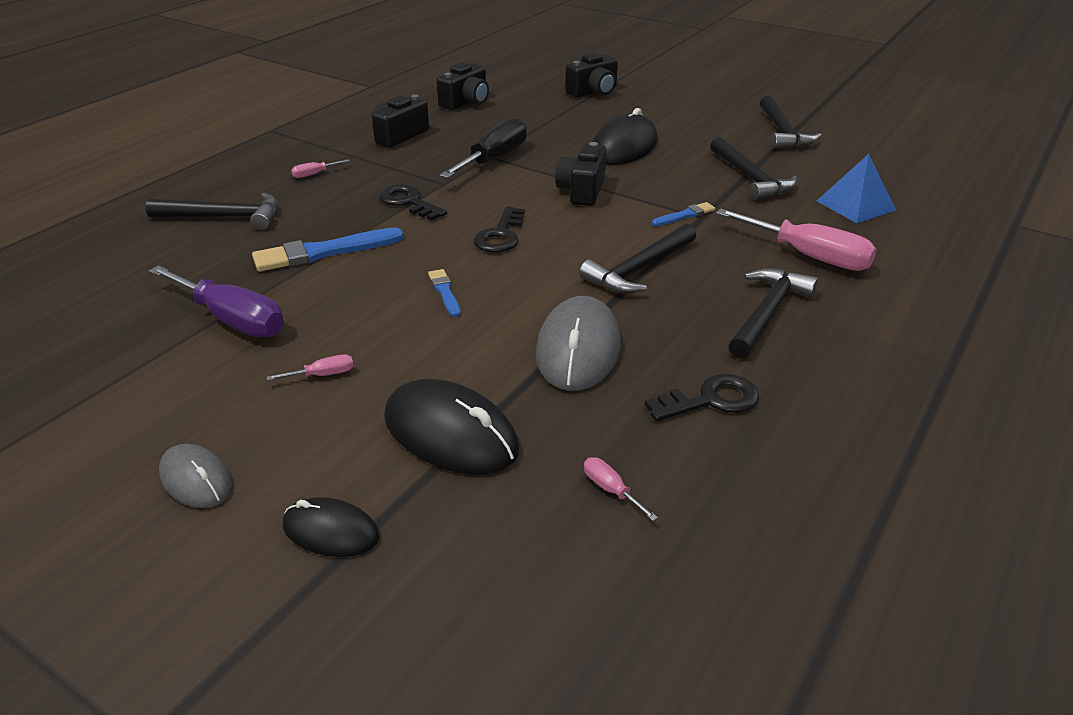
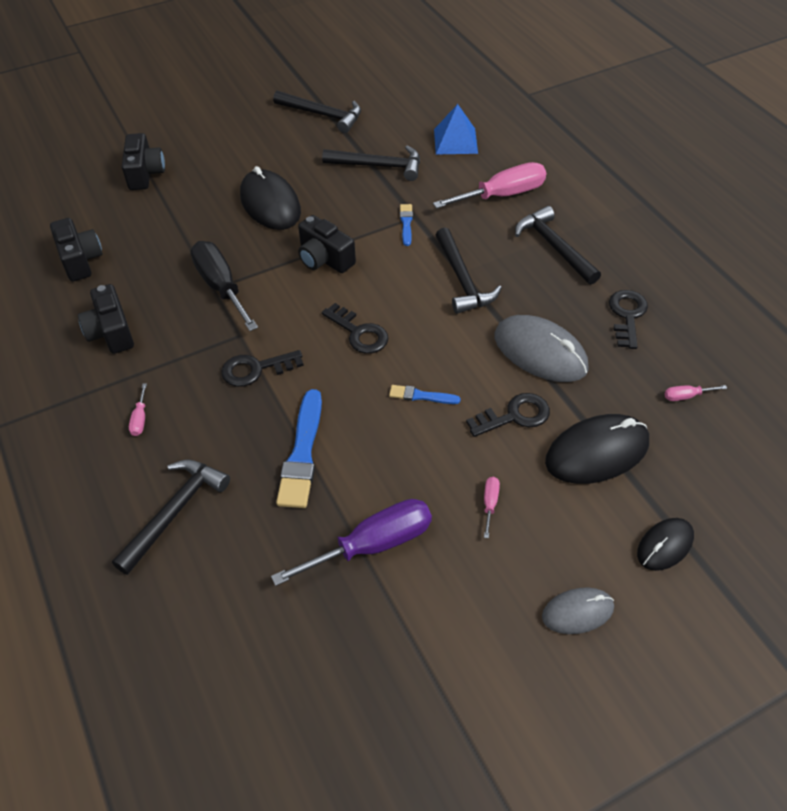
camera: 60 degrees left, 15 degrees up
(463, 357) = (514, 416): none -> black key

